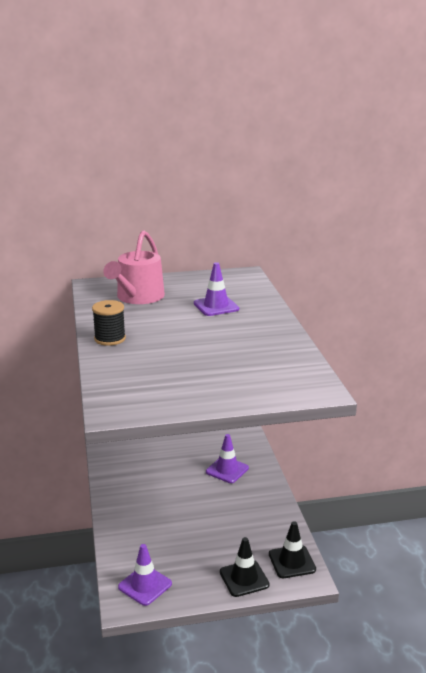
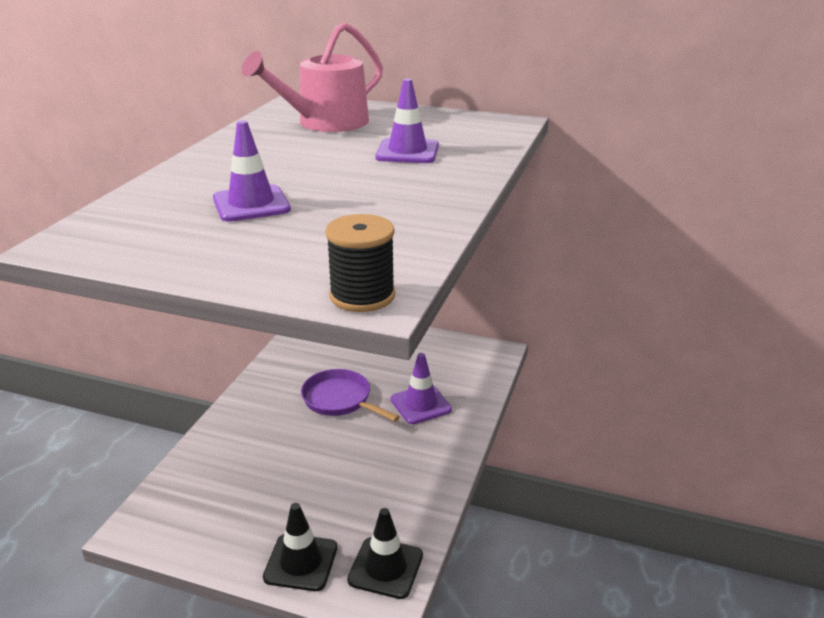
camera: 30 degrees right, 5 degrees up
(110, 339) = (213, 160): black spool -> black spool (362, 296)
(145, 585) = (178, 515): purple traffic cone -> purple traffic cone (251, 204)
(175, 484) = (340, 400): none -> purple pan

